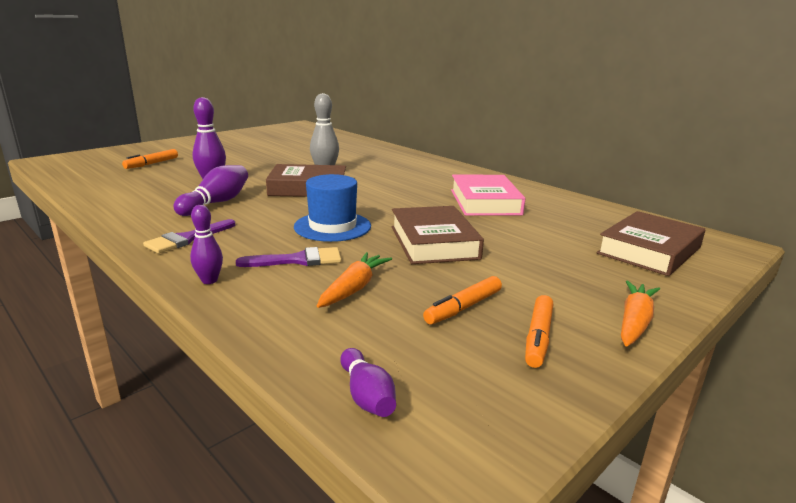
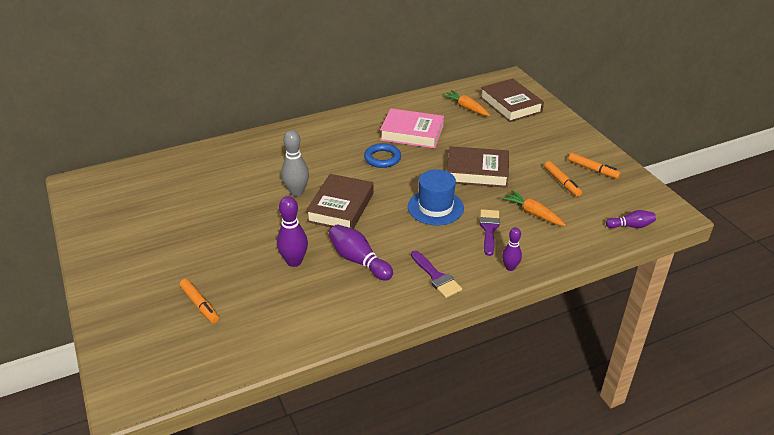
camera: 70 degrees left, 15 degrees up
(415, 194) = (382, 158): none -> blue ring
(634, 322) = (584, 140): orange carrot -> orange carrot (466, 108)

